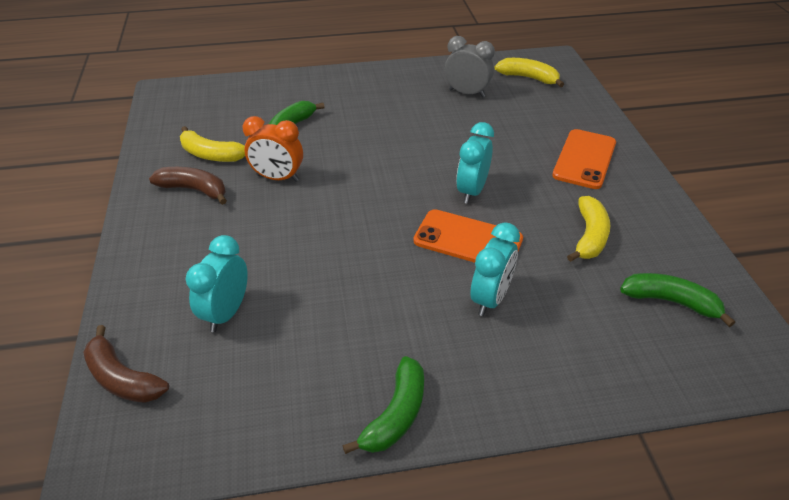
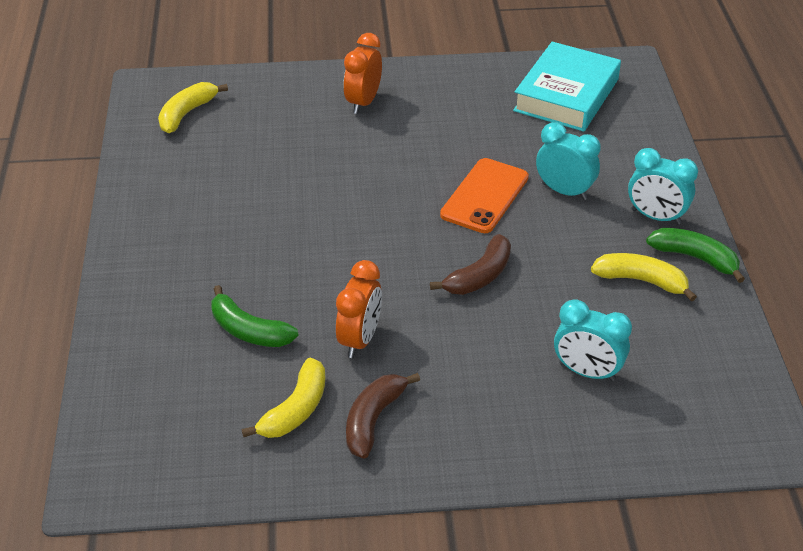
camera: 85 degrees left, 0 degrees up
(122, 378) = (676, 444): brown banana -> brown banana (479, 276)
(467, 93) = (207, 166): grey clock -> none
(471, 191) = (407, 185): turquoise clock -> turquoise clock (656, 217)
(584, 159) = (363, 102): orange phone -> orange clock
(589, 236) = (484, 121): yellow banana -> yellow banana (641, 280)
(670, 301) = (566, 95): green banana -> turquoise book

